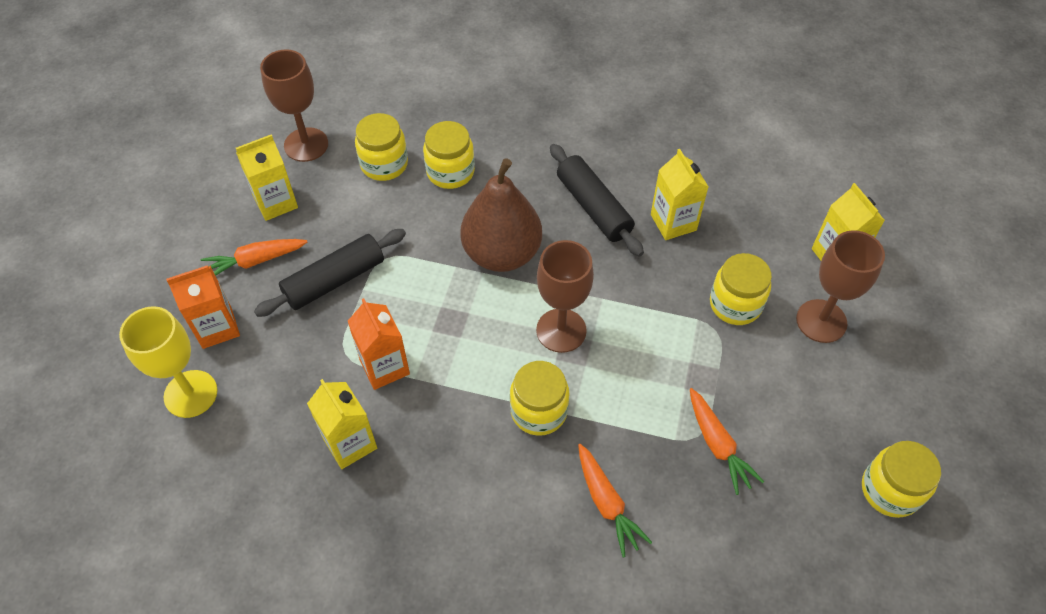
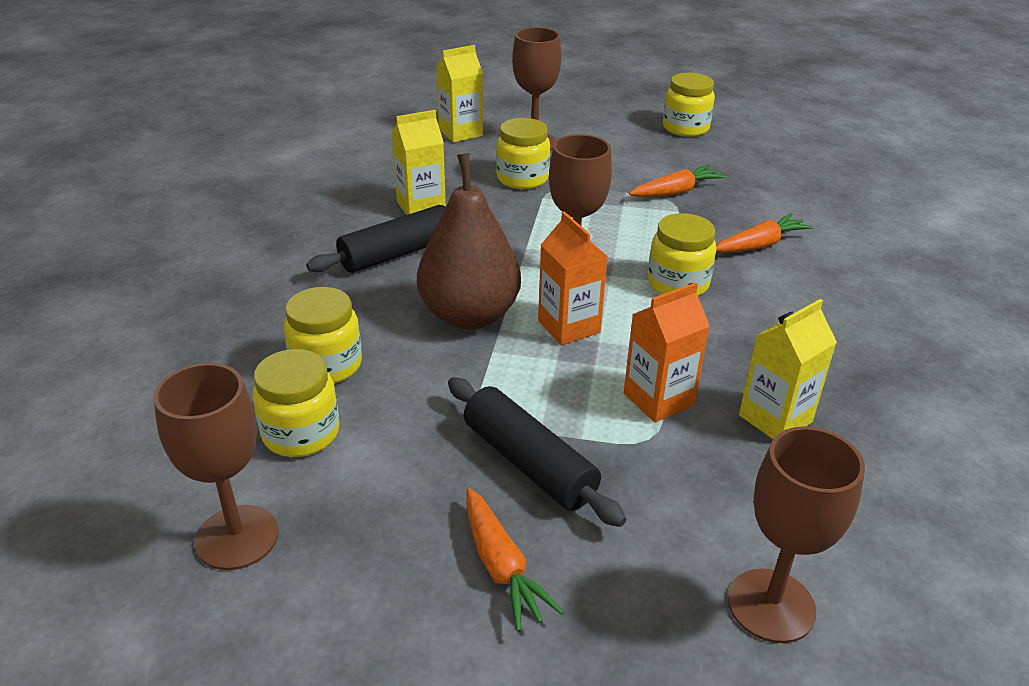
camera: 95 degrees left, 20 degrees down
(191, 394) = (771, 605): yellow goblet -> brown goblet
(217, 327) = (642, 595): orange carton -> orange carton (569, 326)
(276, 202) = (372, 559): yellow carton -> none

